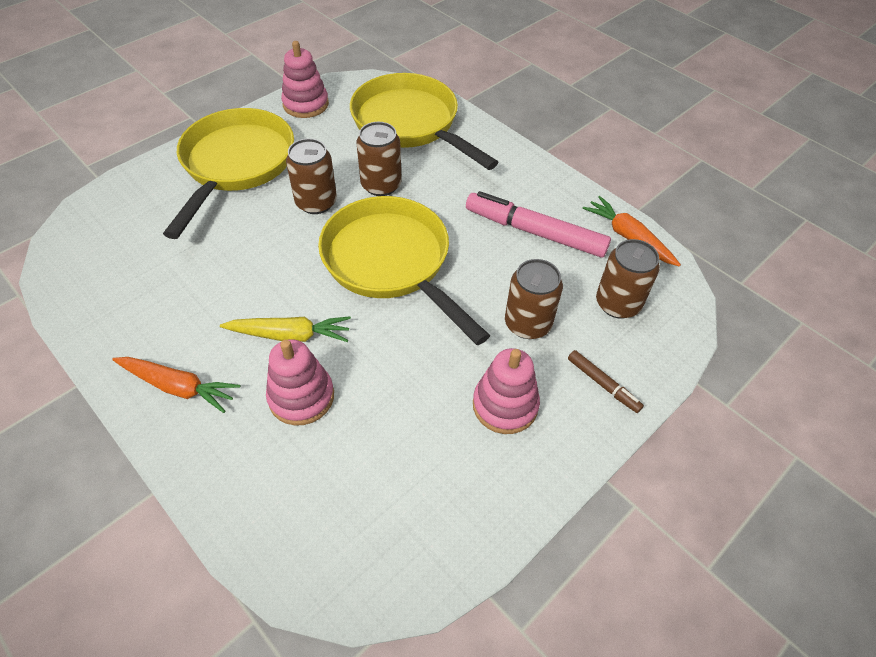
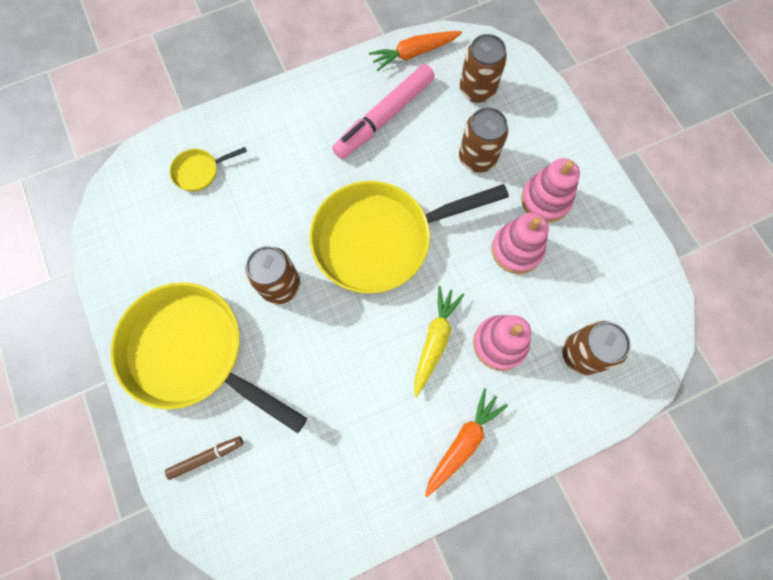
camera: 70 degrees left, 20 degrees up
(306, 104) = (121, 263): pink stacking toy -> pink stacking toy (516, 250)
(381, 185) = (278, 221): brown can -> brown can (581, 354)
(410, 124) = (199, 171): yellow pan -> yellow pan, size x0.41
(603, 384) = (545, 130): brown marker -> brown marker (206, 457)

